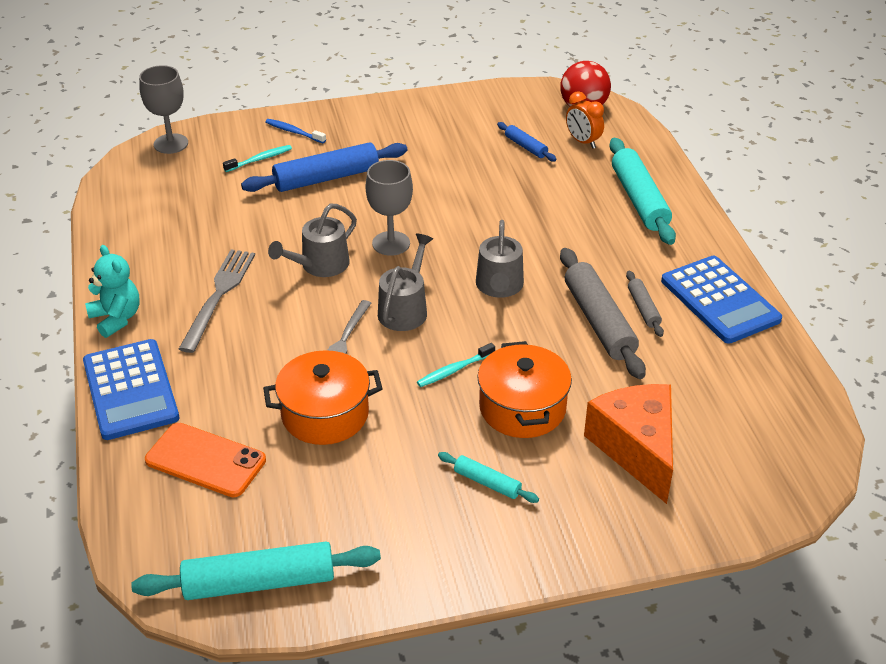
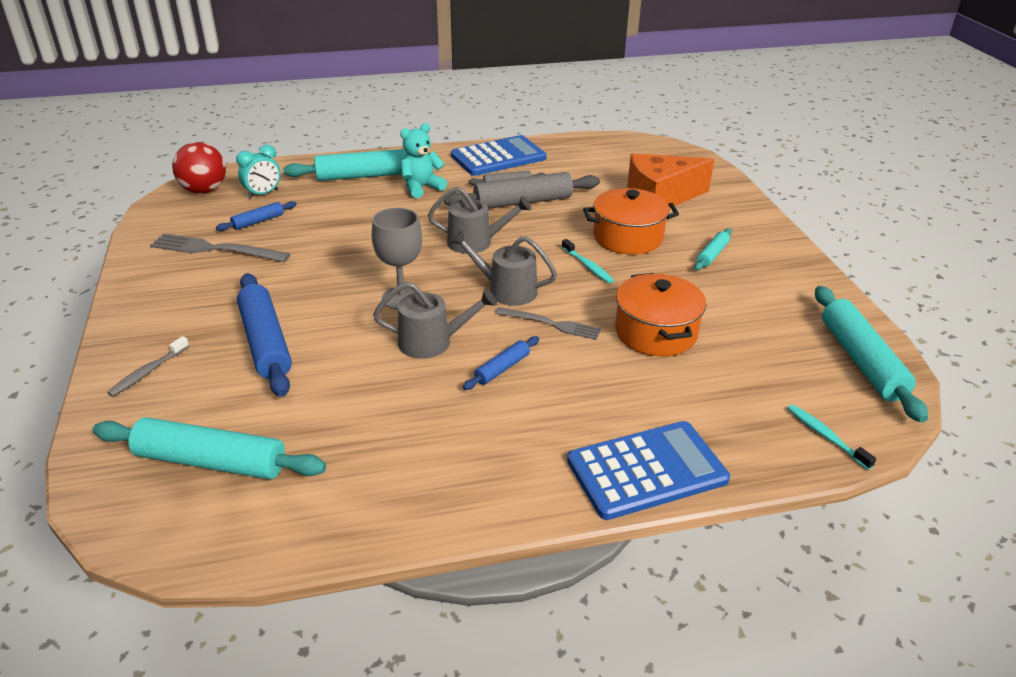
camera: 90 degrees left, 5 degrees down
(116, 318) = (520, 500): turquoise teddy bear -> turquoise teddy bear (421, 188)
(171, 144) = (116, 491): grey goblet -> none
(190, 175) = (211, 461): none -> turquoise rolling pin
(205, 460) = (735, 403): orange phone -> none
(219, 296) = (479, 413): grey fork -> grey fork (215, 249)
(259, 159) = (201, 398): turquoise toothbrush -> turquoise toothbrush (826, 437)
(277, 307) = (502, 368): none -> blue rolling pin
(294, 132) = (148, 371): blue toothbrush -> grey toothbrush
(320, 265) = (432, 342): grey watering can -> grey watering can turned 45 degrees counterclockwise
(582, 142) = (263, 194): orange clock -> turquoise clock

